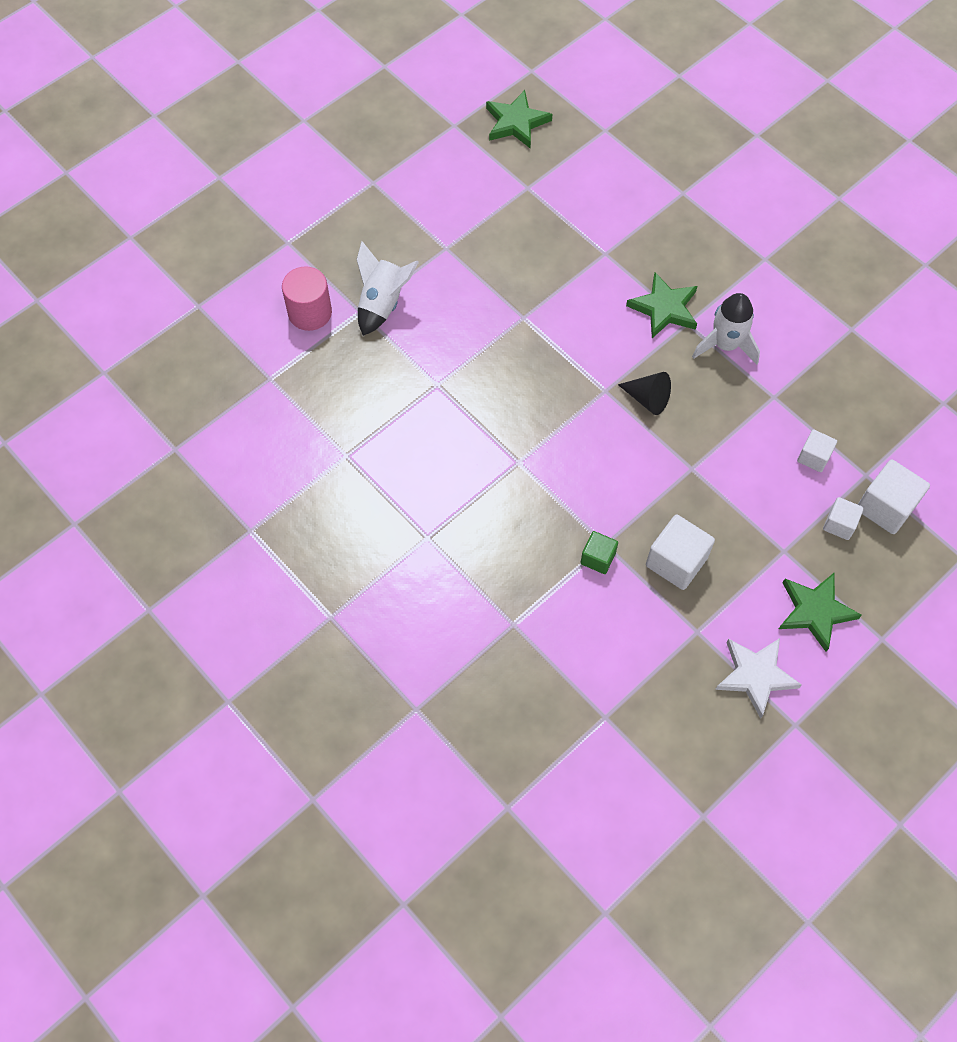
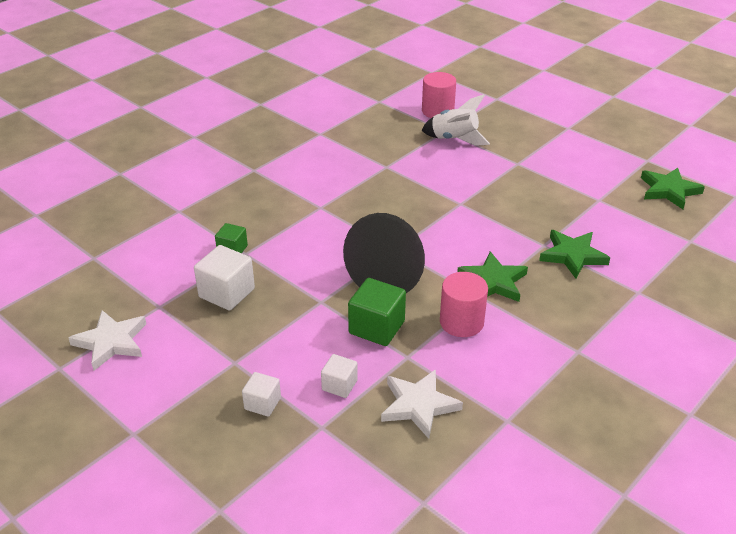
camera: 85 degrees right, 25 degrees down
(647, 399) = (391, 273): black cone -> black cone, size x2.12
(725, 345) = (461, 322): white rocket -> pink cylinder
(733, 419) = (376, 327): none -> green cube
(815, 611) = (169, 383): green star -> green star (573, 256)
(837, 394) = (418, 405): none -> white star
(885, 507) = (283, 442): white cube -> none

